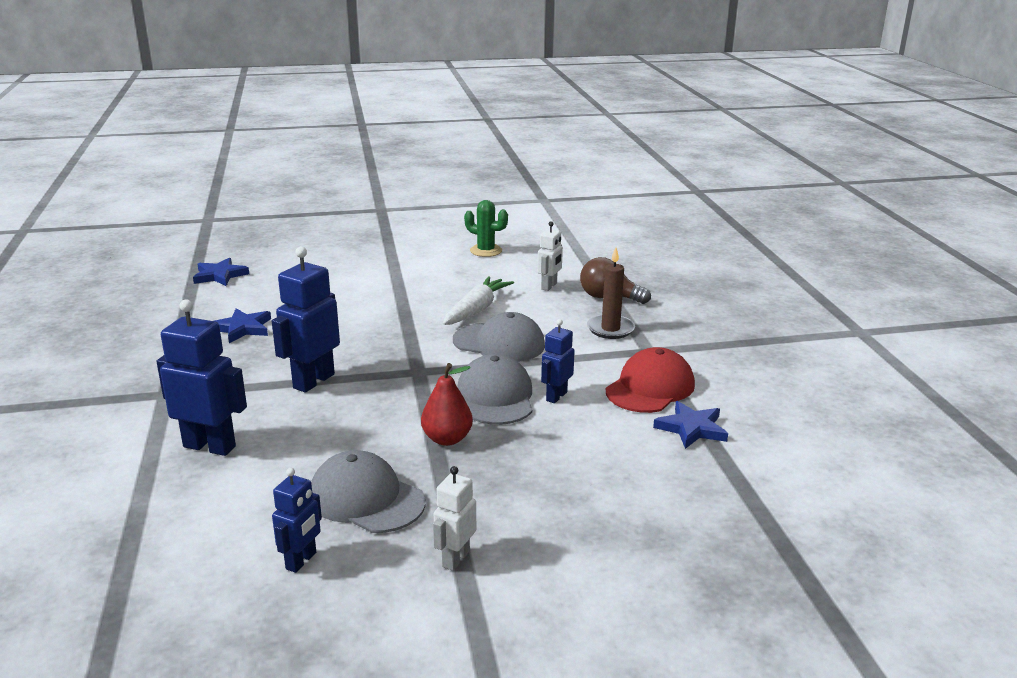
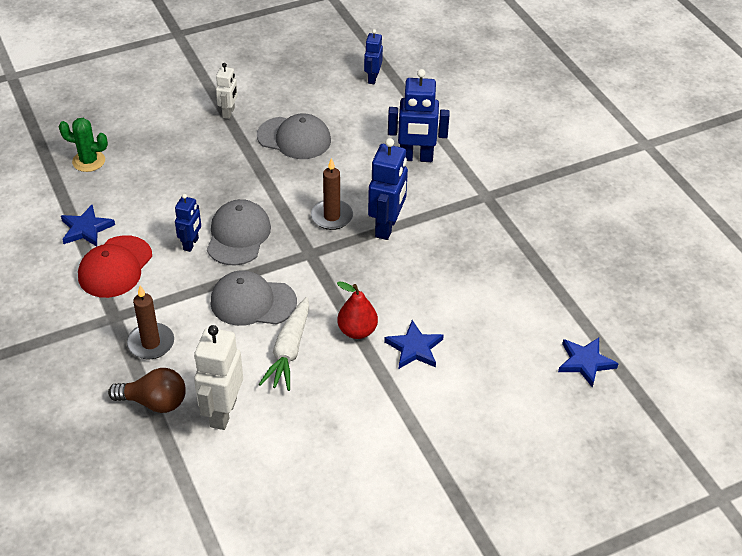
camera: 165 degrees right, 20 degrees up
(243, 328) = (491, 280): blue star -> blue star (414, 348)
(301, 561) = (310, 99): blue robot -> blue robot (372, 78)
(372, 399) = (332, 217): none -> brown candle
(447, 439) = (261, 189): red pear -> red pear (357, 331)
(486, 251) = (317, 485): green cactus -> green cactus (89, 161)
(496, 396) = (238, 235): grey cap -> grey cap turned 150 degrees counterclockwise
(549, 286) = (223, 412): white robot -> white robot, size x1.72

